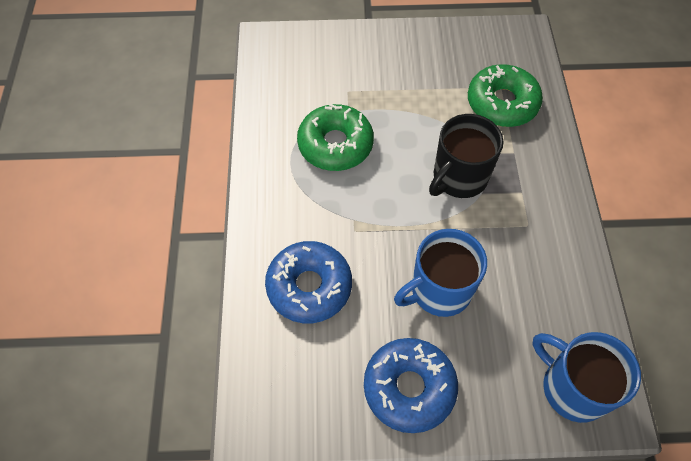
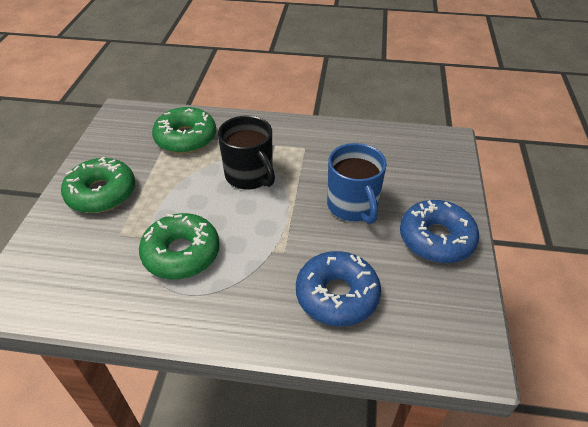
camera: 80 degrees left, 15 degrees down
(396, 60) = (101, 193): none -> green donut
(573, 388) = (434, 153): blue mug -> none

